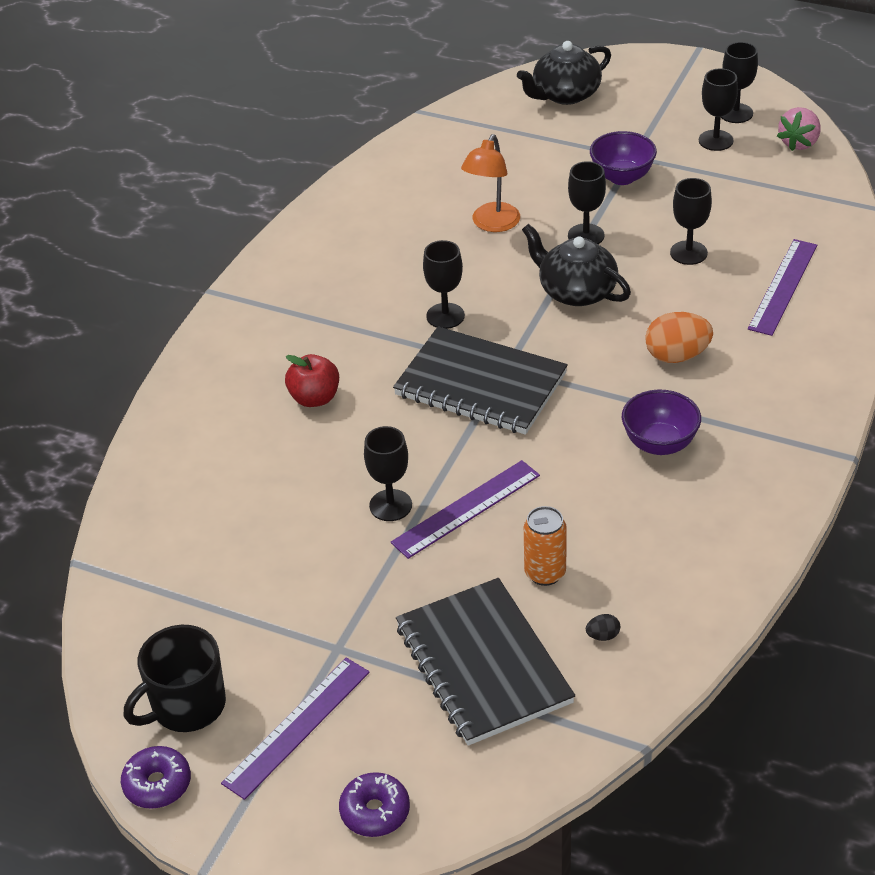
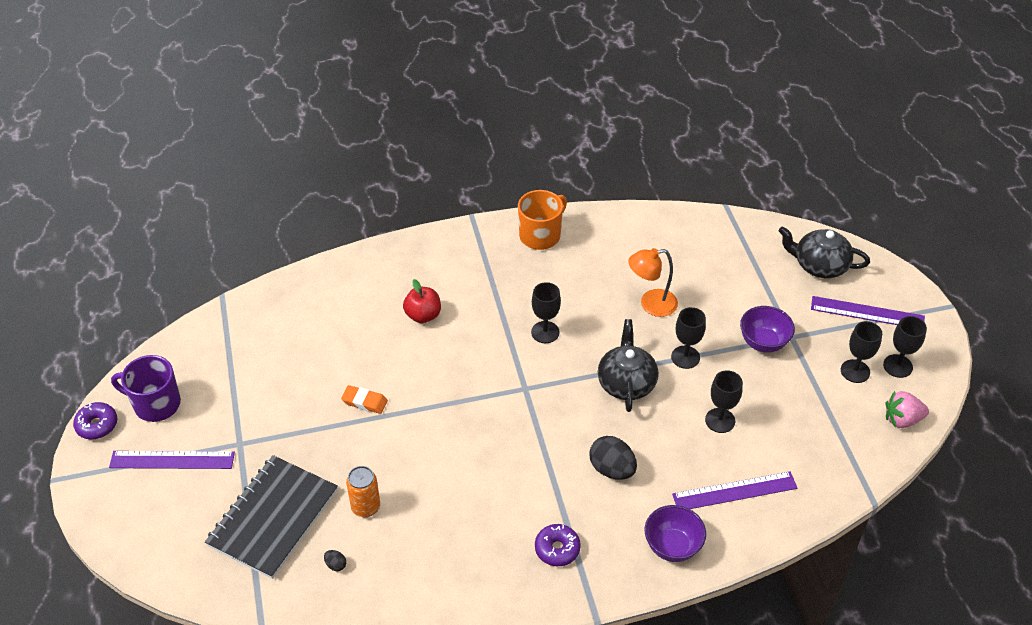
camera: 50 degrees right, 5 degrees up
(187, 706) = (156, 404): black mug -> purple mug
(304, 254) = (540, 235): none -> orange mug
(375, 811) = (136, 530): purple donut -> purple donut (557, 549)
(390, 505) = (364, 402): black goblet -> orange eraser
(466, 509) = (389, 439): purple ruler -> purple ruler (867, 313)
(480, 385) = (499, 384): black notebook -> none
(659, 444) = (521, 504): purple bowl -> purple bowl (672, 546)
(677, 356) = (612, 469): orange egg -> black egg

